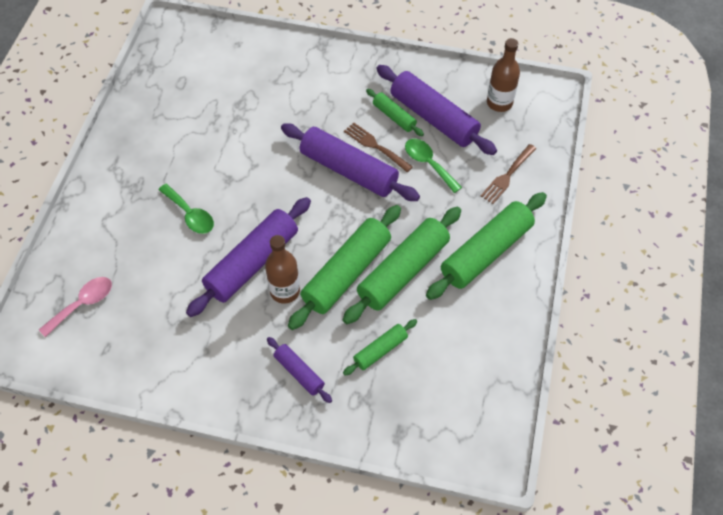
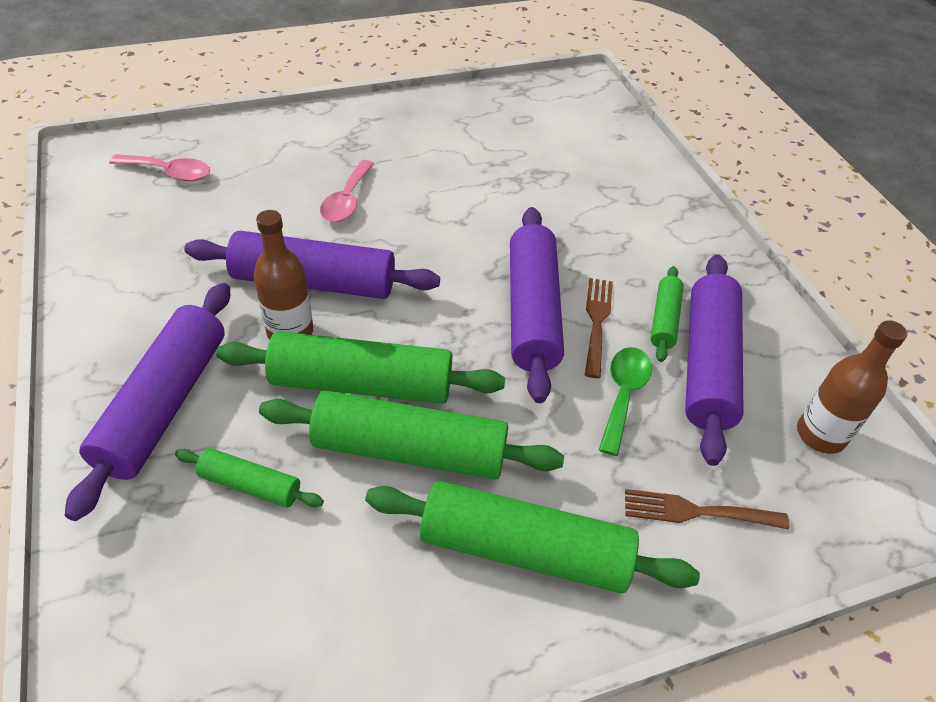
camera: 55 degrees right, 10 degrees down
(190, 215) = (347, 200): green spoon -> pink spoon
(299, 373) = (164, 404): purple rolling pin -> purple rolling pin, size x1.96

